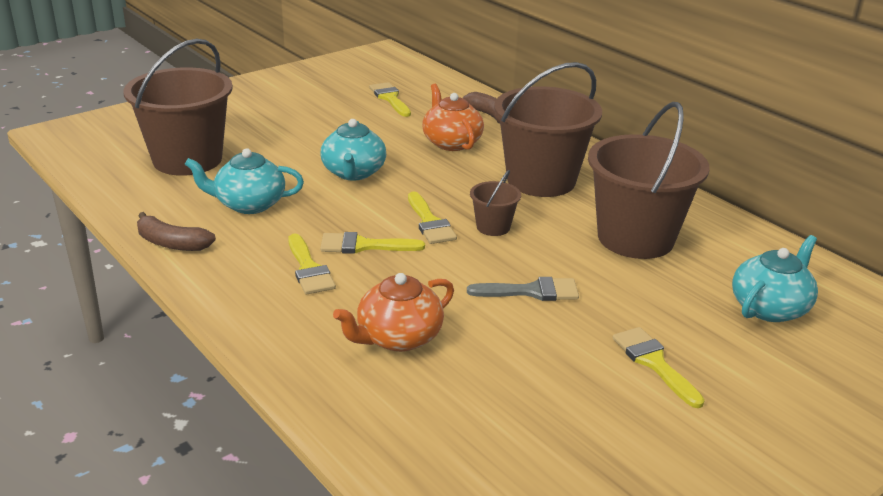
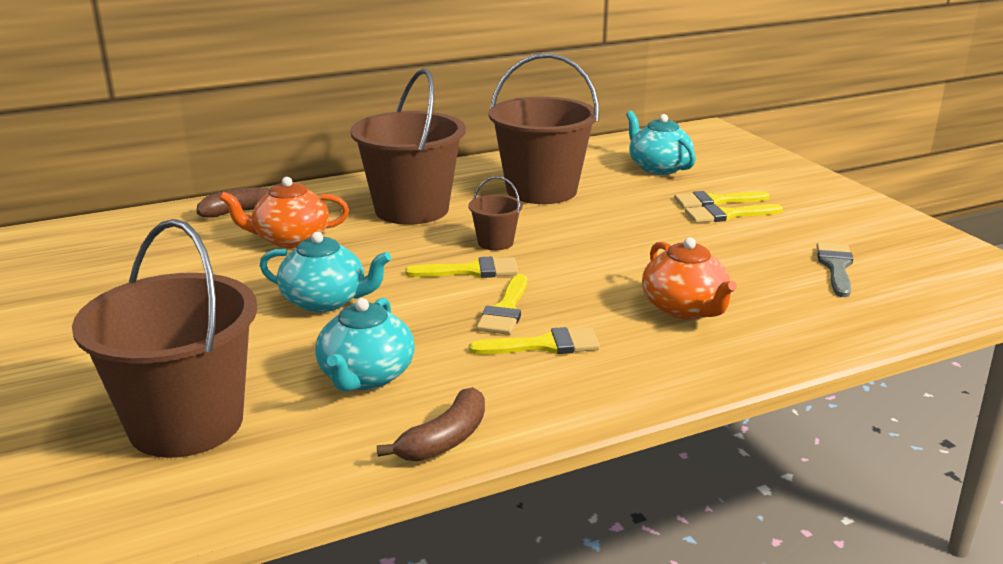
camera: 75 degrees left, 5 degrees down
(390, 98) = (127, 260): yellow brush -> yellow brush (715, 201)
(531, 291) = (617, 242): grey brush -> grey brush (836, 267)

